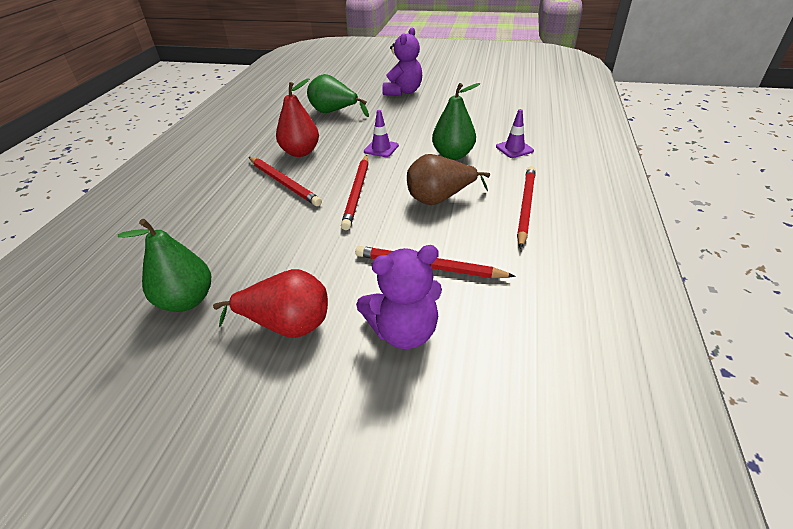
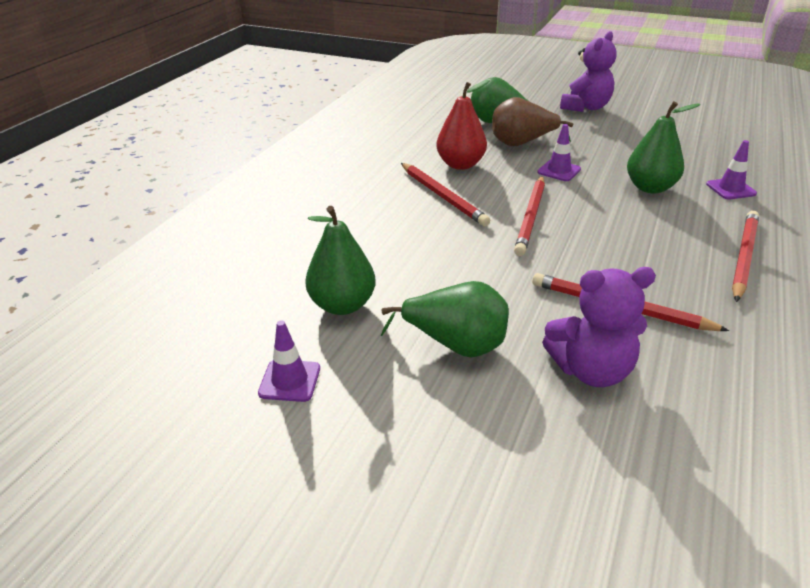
camera: 10 degrees right, 5 degrees down
(129, 388) = (290, 381): none -> purple traffic cone
(287, 325) = (455, 345): red pear -> green pear
(440, 199) = (633, 235): brown pear -> brown pear (522, 144)

